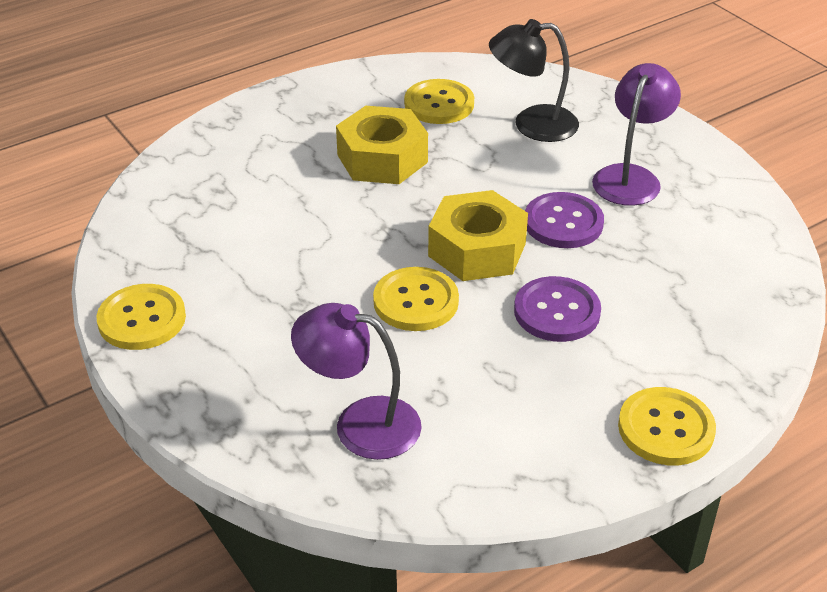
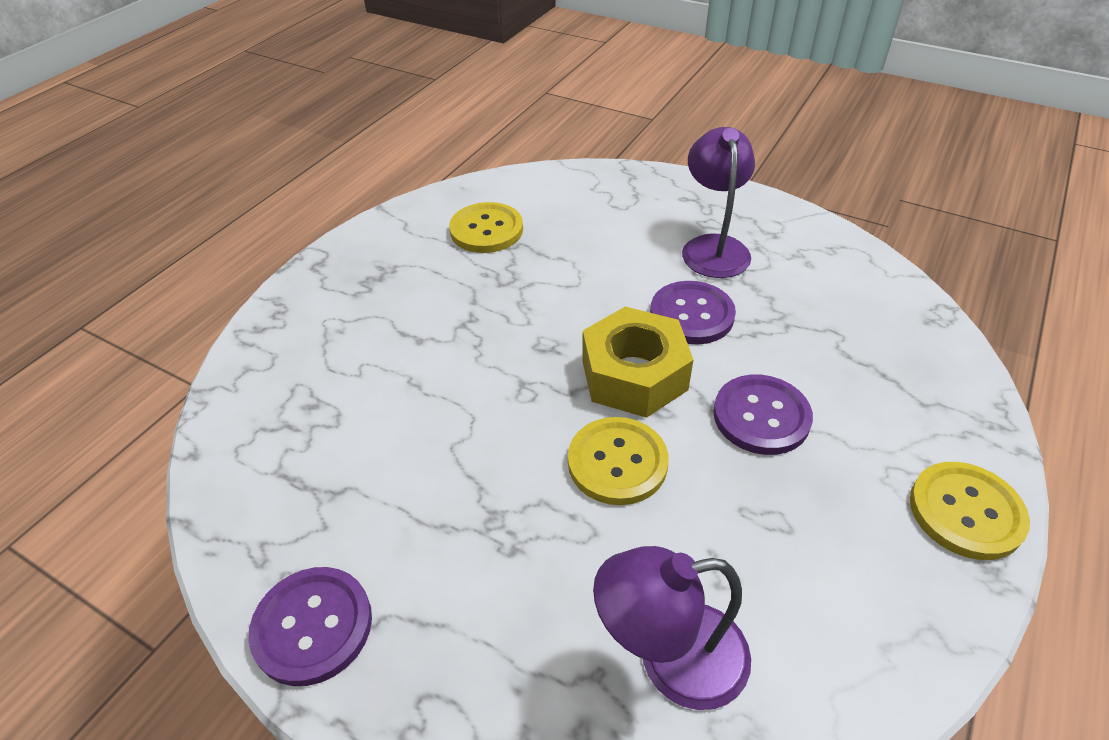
camera: 25 degrees left, 5 degrees up
(142, 319) = (313, 626): yellow button -> purple button
(382, 158) = (469, 306): yellow nut -> none
(532, 124) = (588, 223): black lamp -> none

